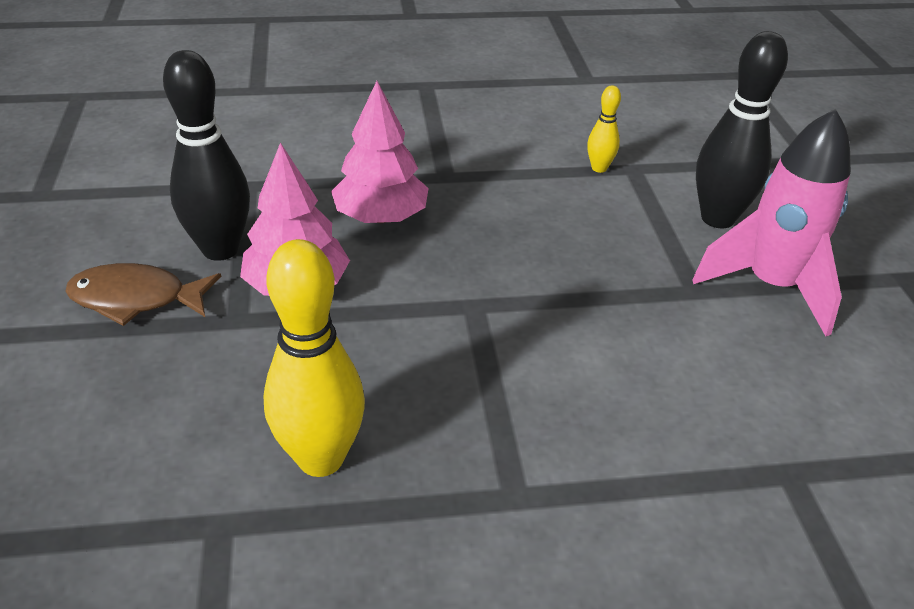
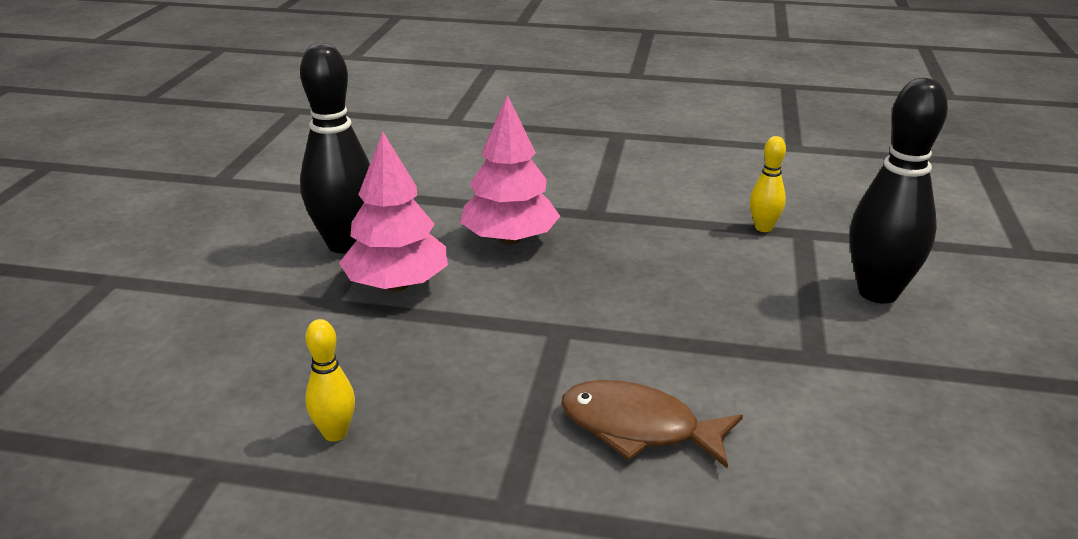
camera: 20 degrees right, 10 degrees down
(136, 299) = (249, 272): brown fish -> brown fish (638, 428)
(321, 458) = (335, 433): yellow bowling pin -> yellow bowling pin, size x0.49
(771, 286) = (909, 368): pink rocket -> none

